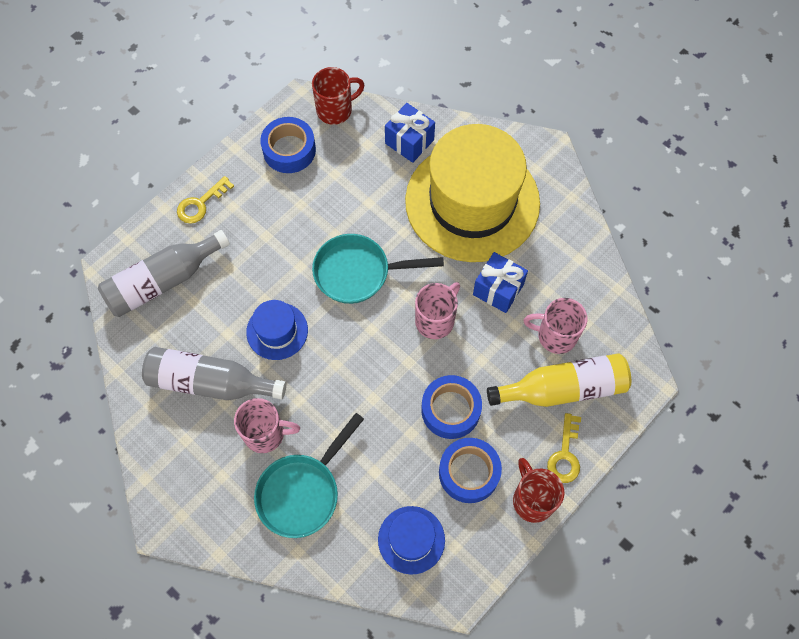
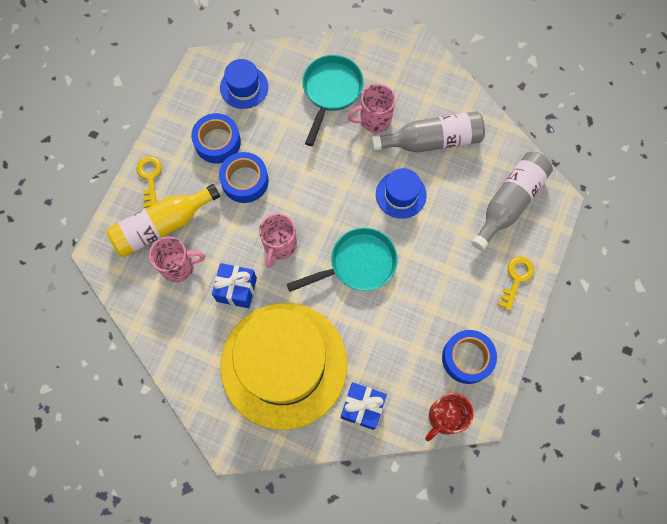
camera: 160 degrees right, 5 degrees up
(532, 499) = (166, 139): red mug -> none

